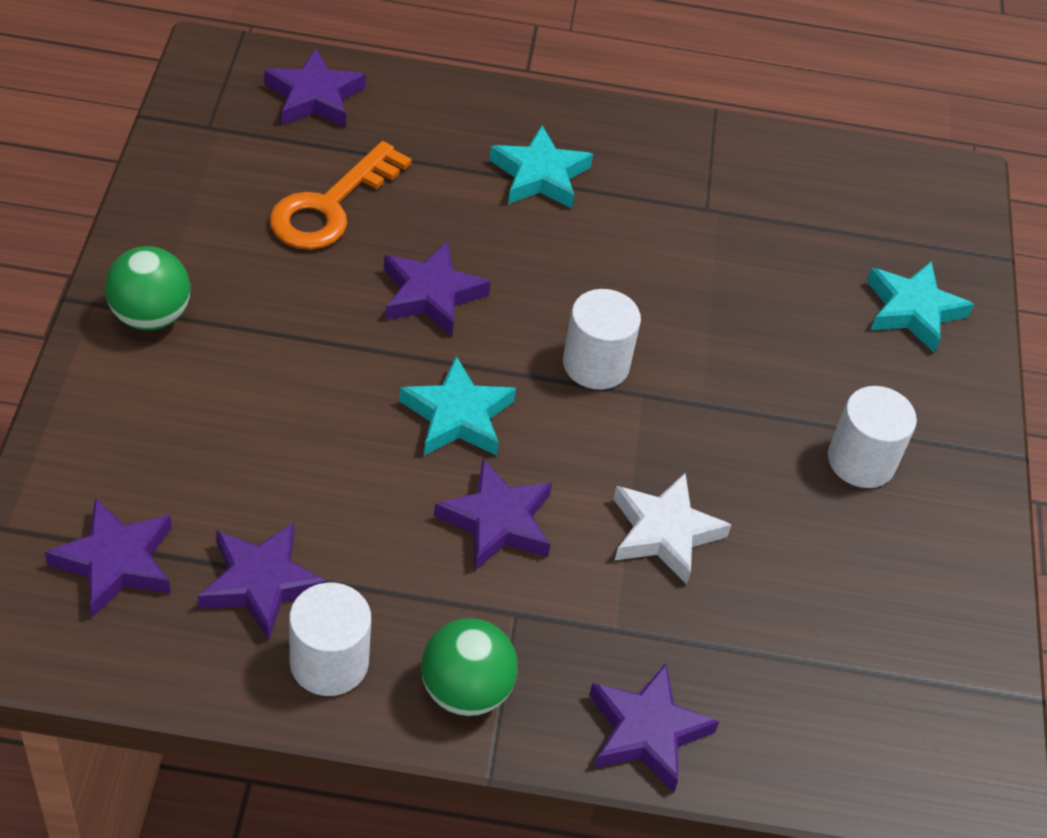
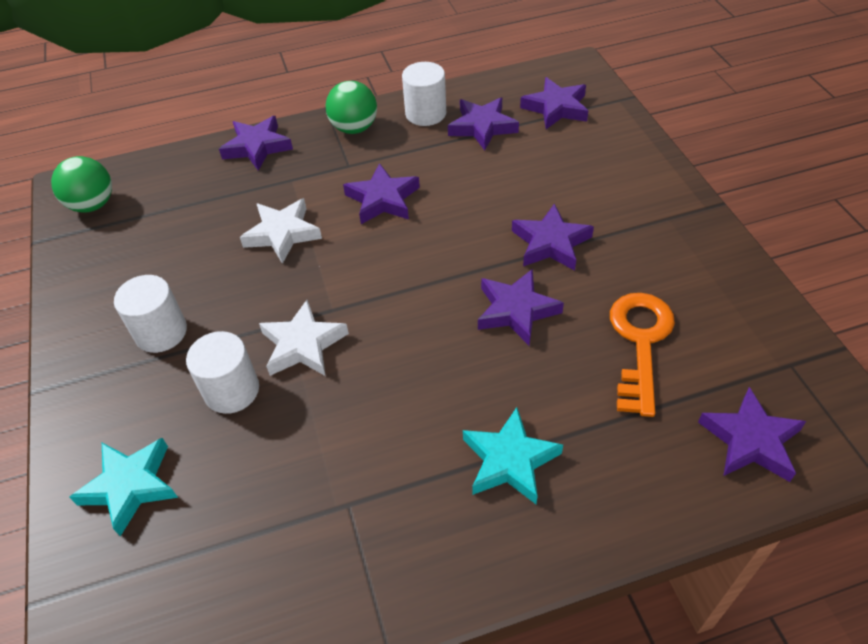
camera: 165 degrees right, 0 degrees up
(150, 316) = (668, 215): green ball -> green ball (93, 205)
(325, 350) = (550, 243): none -> purple star
(457, 416) = (442, 242): turquoise star -> none
(596, 364) = (374, 315): white cylinder -> white cylinder (231, 390)
(693, 368) = (303, 345): none -> white star

